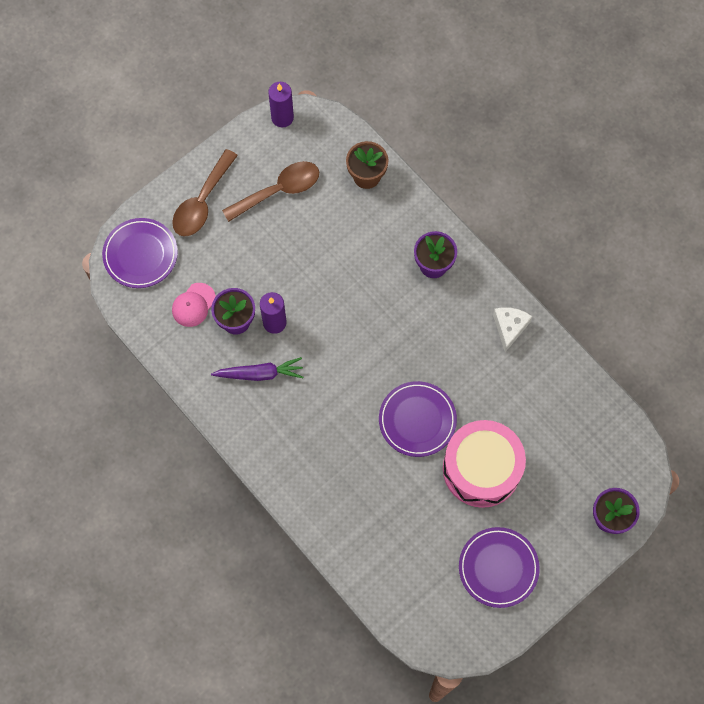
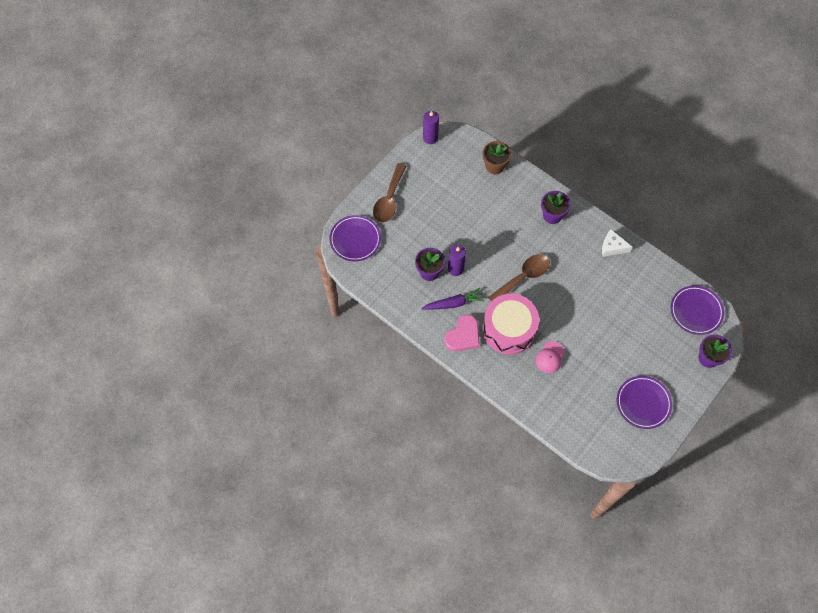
camera: 10 degrees left, 5 degrees down
(193, 305) = (398, 266): pink cap -> pink cap (550, 357)
(263, 424) = (463, 336): none -> pink heart
(278, 191) = (438, 184): brown spoon -> brown spoon (523, 277)
(417, 420) = (566, 316): purple plate -> purple plate (696, 311)
(481, 469) = (616, 340): pink drum -> pink drum (509, 329)
(509, 328) = (612, 247): white cheese -> white cheese turned 75 degrees counterclockwise

